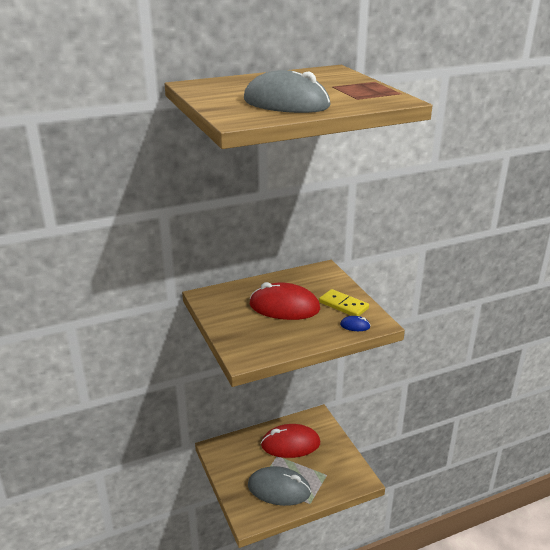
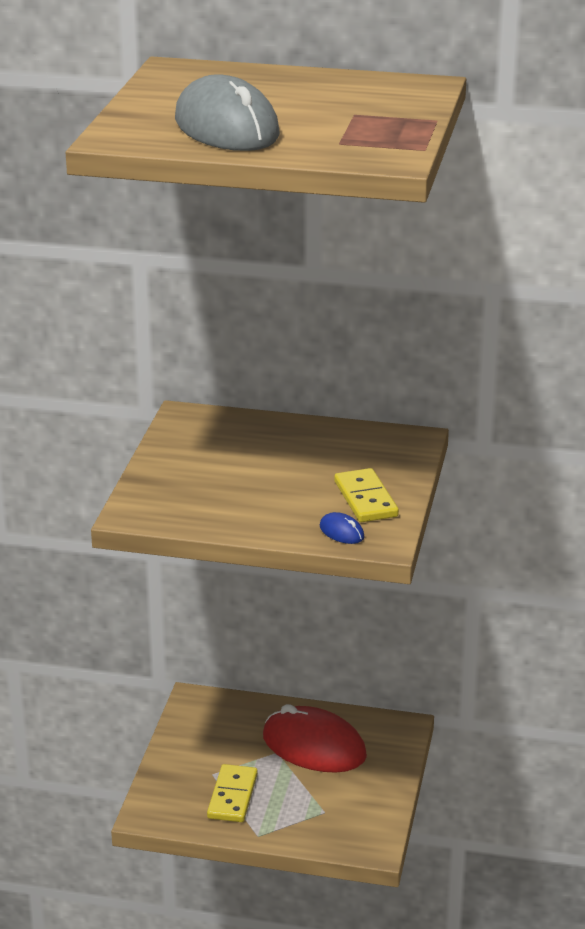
camera: 35 degrees right, 0 degrees up
(279, 489) = (232, 796): grey mouse -> yellow domino
(284, 307) = (275, 470): red mouse -> none

